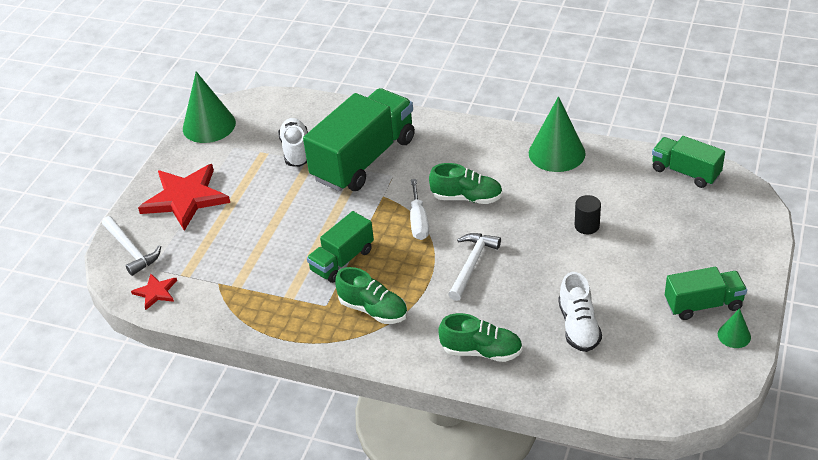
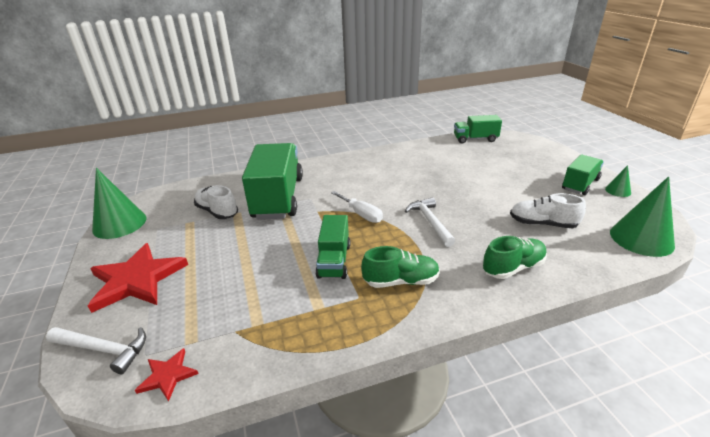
camera: 40 degrees left, 10 degrees down
(467, 198) = (376, 191): green shoe -> none
(557, 153) = (399, 154): green cone -> green cone (641, 238)
(578, 326) = (542, 224): white shoe -> white shoe turned 150 degrees clockwise
(587, 226) = (465, 176): black cylinder -> none

